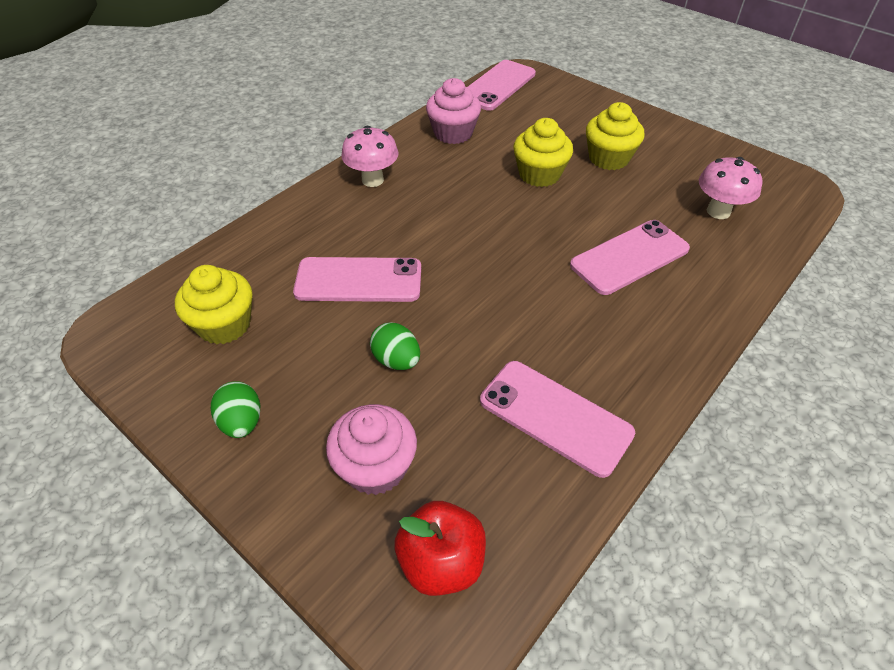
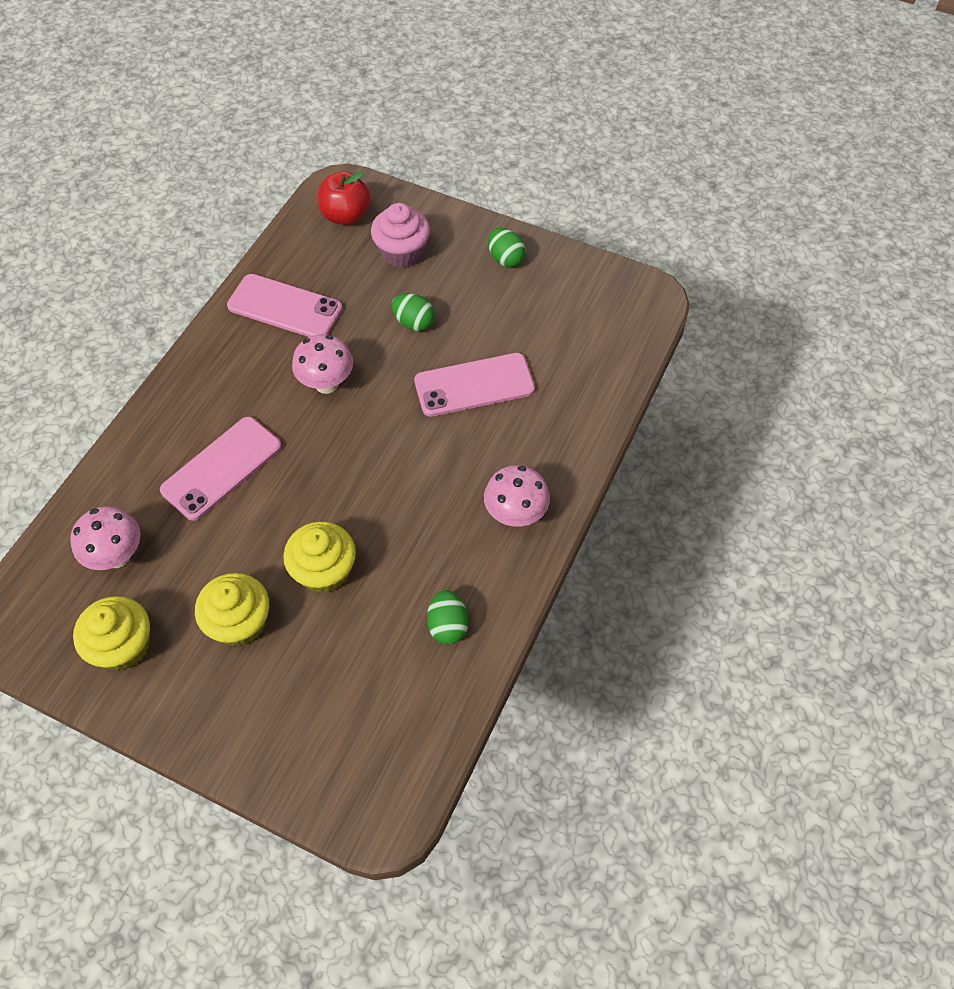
camera: 165 degrees right, 10 degrees up
(224, 324) = (565, 321): yellow cupcake -> yellow cupcake (123, 646)
(453, 133) = (447, 625): pink cupcake -> green egg
(497, 86) = (411, 762): pink phone -> none
(514, 312) = (327, 384): none -> pink mushroom

